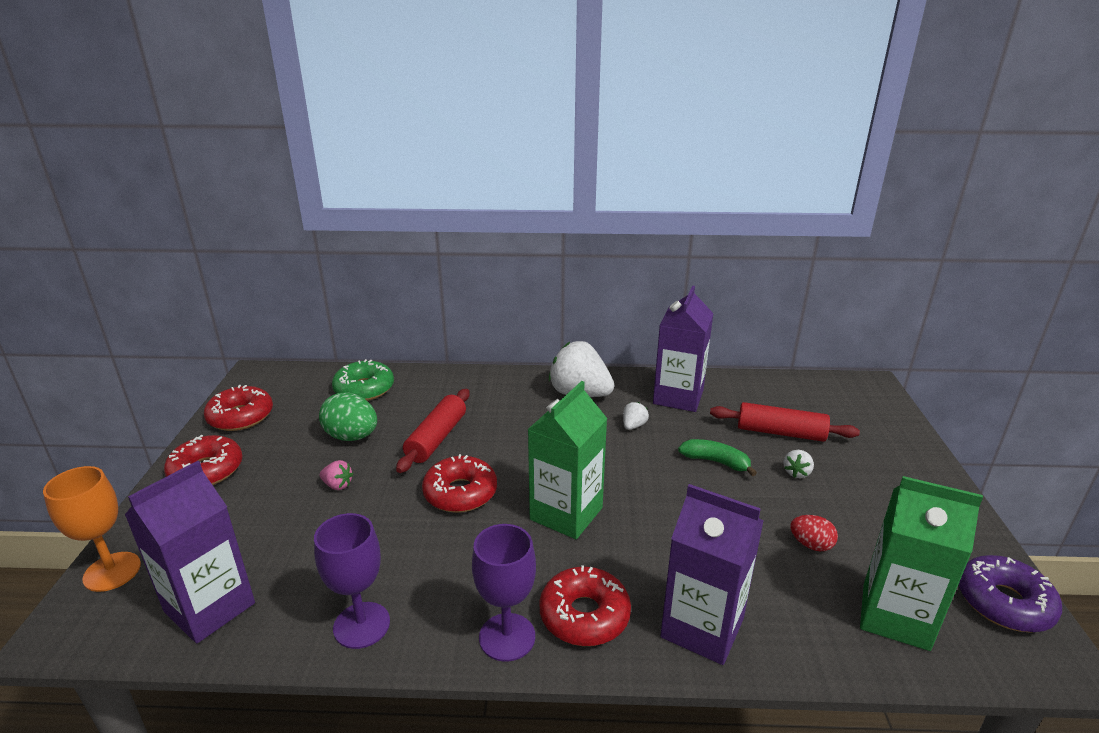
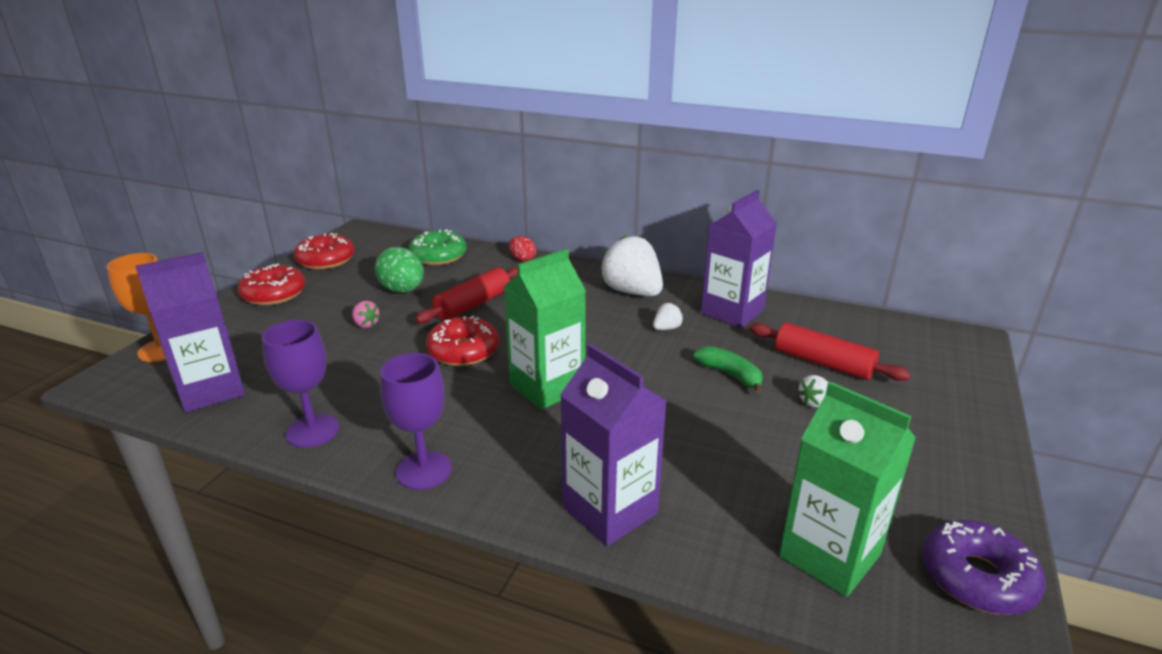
camera: 20 degrees right, 0 degrees up
(584, 615) = (504, 471): red donut -> none
(811, 545) = (780, 469): red egg -> red egg (522, 259)

